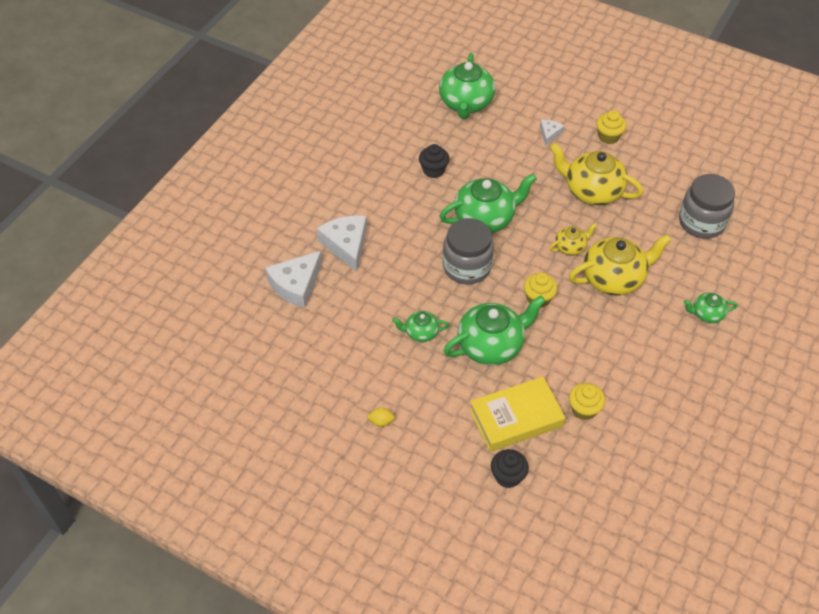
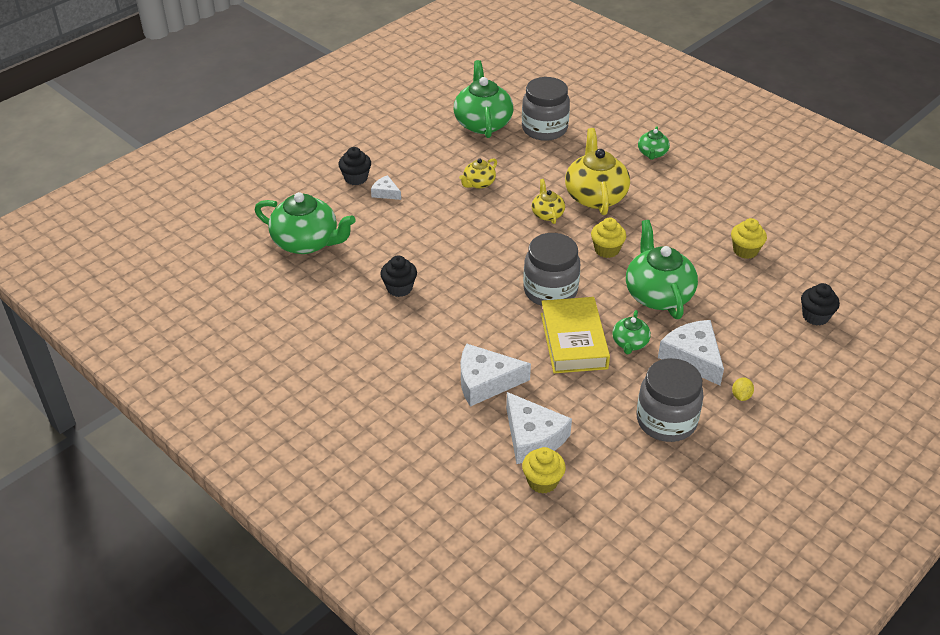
camera: 75 degrees left, 10 degrees down
(336, 370) = (666, 421): none -> grey jar
(418, 381) = (692, 357): none -> white cheese
(485, 218) = (487, 263): green teapot -> green teapot (483, 123)
(516, 418) = (749, 296): yellow book -> yellow book (573, 341)
(560, 111) = (356, 178): none -> black cupcake
(592, 191) = (478, 183): yellow teapot -> yellow teapot, size x0.51
(608, 137) = (409, 156): yellow cupcake -> yellow cupcake (542, 481)

